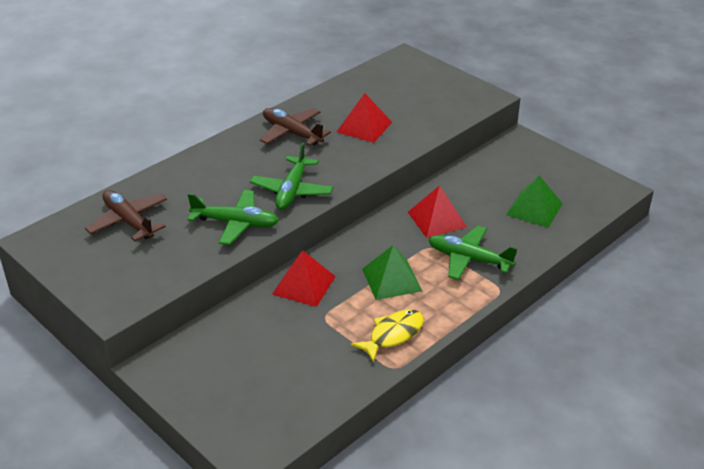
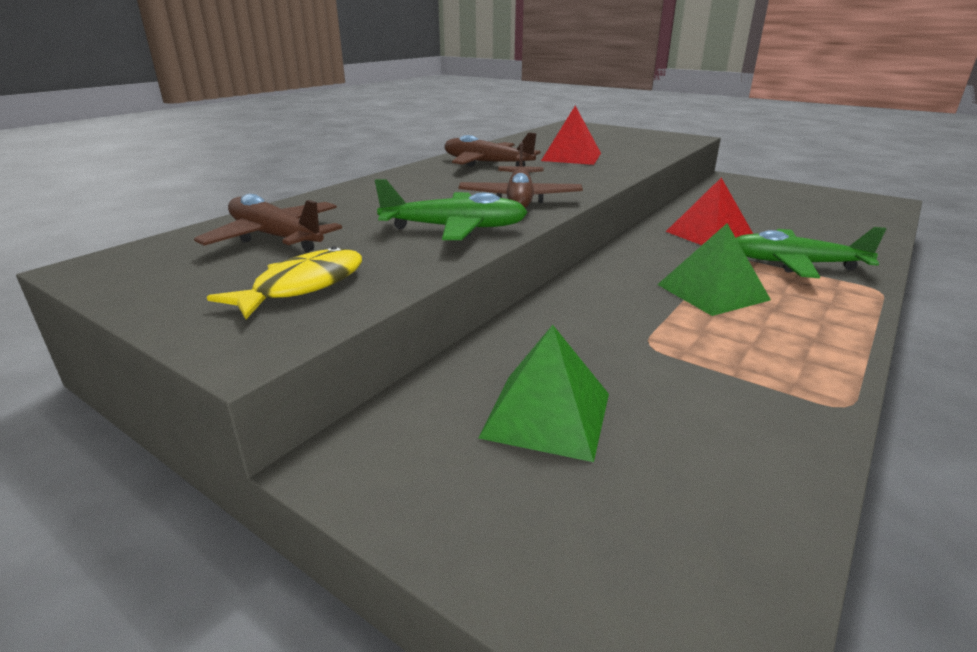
camera: 10 degrees left, 10 degrees down
(292, 191) = (520, 199): green plane -> brown plane
(304, 285) = (583, 308): red pyramid -> none
(393, 335) = (787, 356): yellow fish -> yellow fish (303, 286)
(534, 209) = (816, 220): green pyramid -> green pyramid (546, 415)

